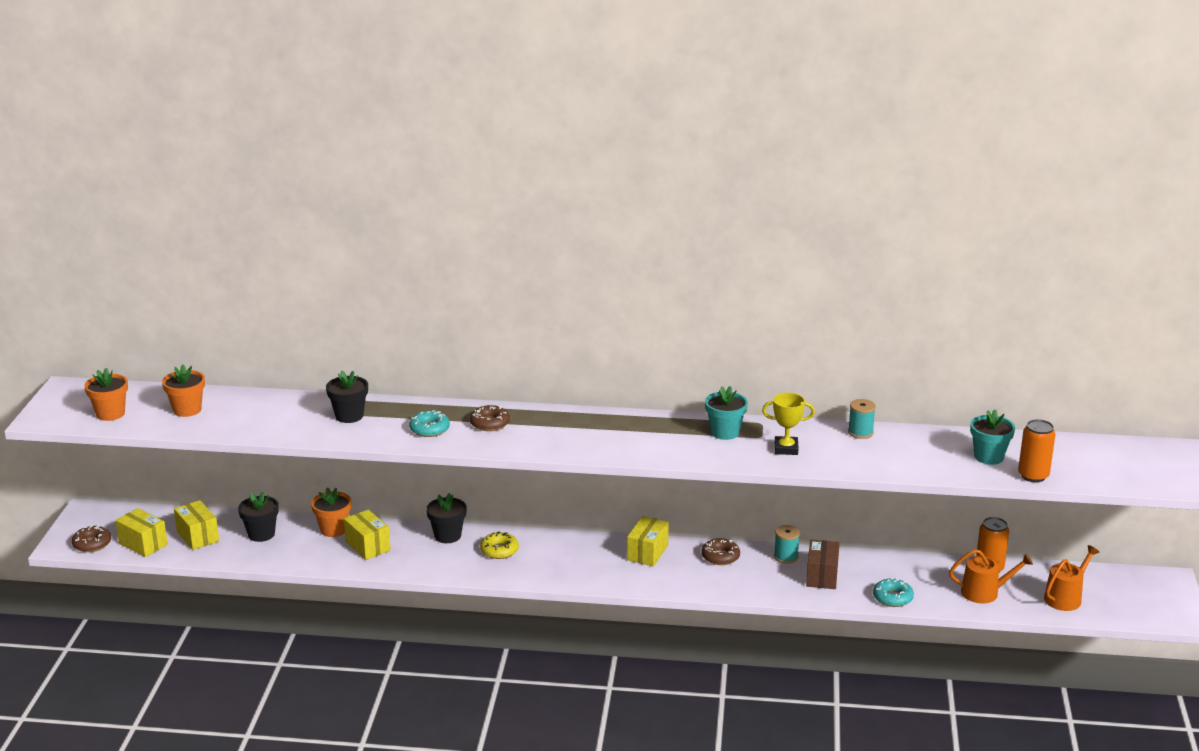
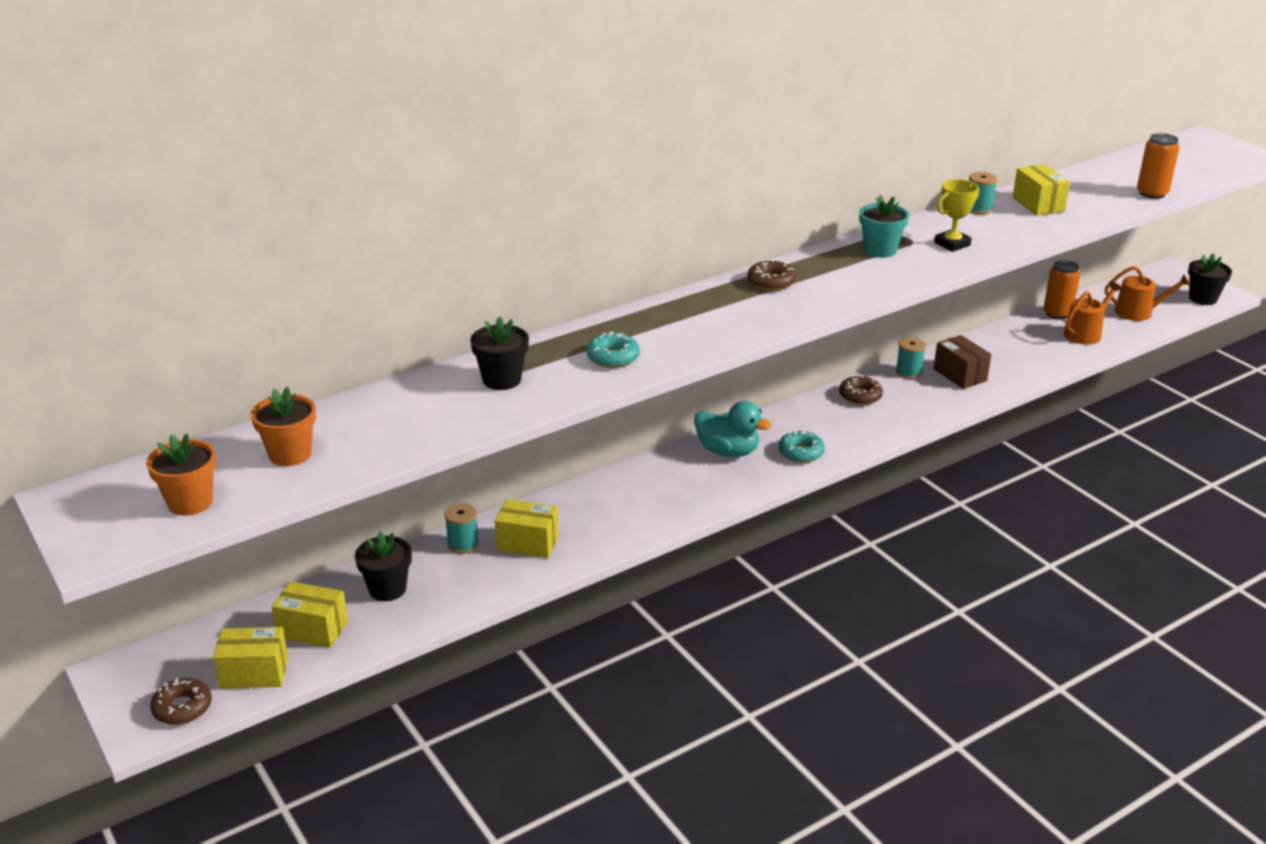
camera: 40 degrees left, 5 degrees up
(333, 529) = (463, 544): orange flower pot -> turquoise spool
(447, 536) = (593, 493): black flower pot -> black flower pot (1202, 298)
(489, 423) = (662, 327): brown donut -> brown donut (771, 282)
(499, 550) = (665, 483): yellow donut -> none
(569, 550) = (728, 451): none -> turquoise duck
(647, 553) = (797, 421): yellow box -> yellow box (1038, 204)
(892, 598) = (1035, 368): turquoise donut -> turquoise donut (801, 452)
(989, 457) = (1098, 191): turquoise flower pot -> none
(1065, 598) = (1138, 312): orange watering can -> orange watering can turned 90 degrees clockwise

